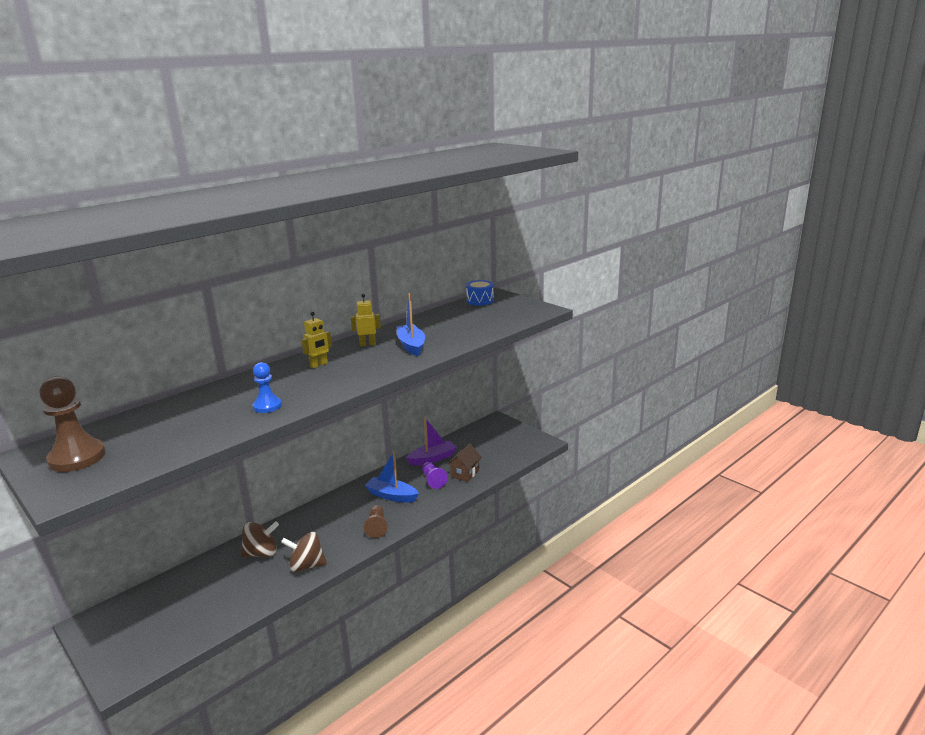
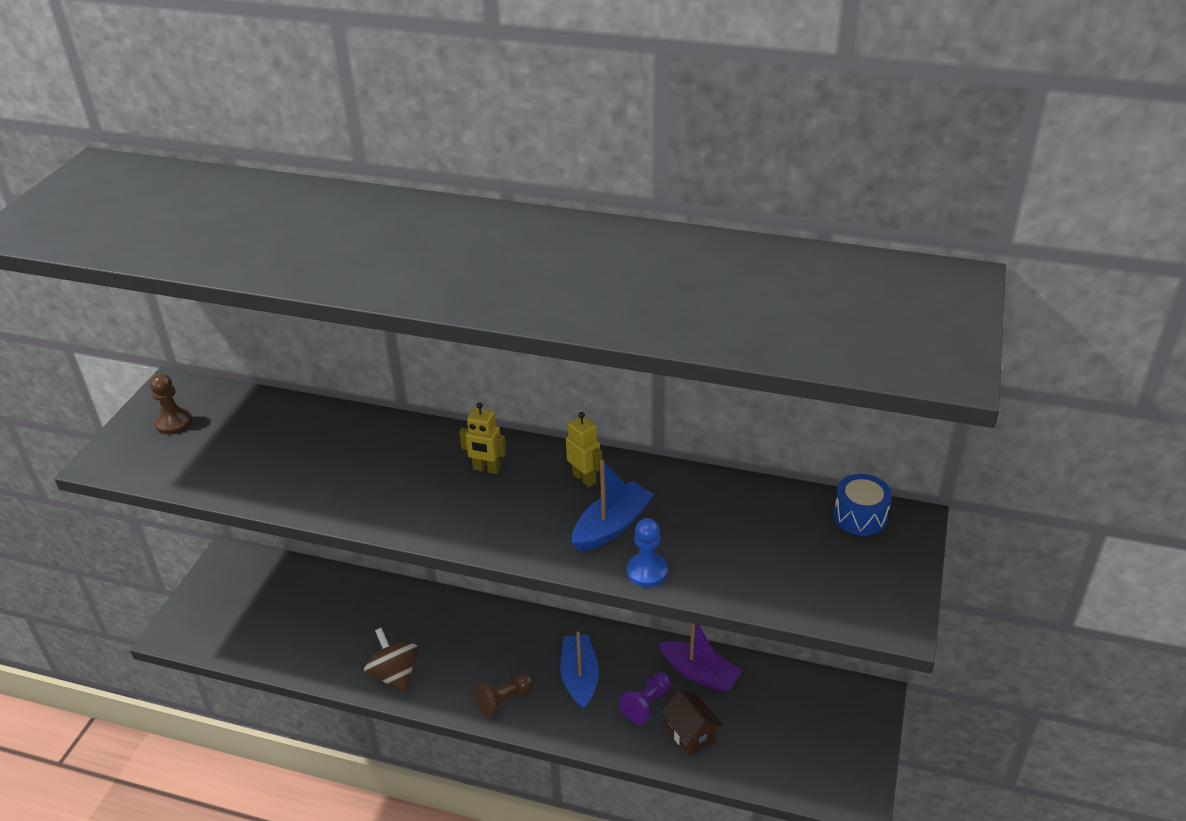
camera: 60 degrees right, 15 degrees up
(77, 457) = (174, 423): brown pawn -> brown pawn, size x0.60
(261, 553) = (394, 619): brown spinning top -> none
(267, 406) = (348, 490): blue pawn -> blue pawn (647, 571)
(465, 473) = (690, 734): brown house -> brown house turned 60 degrees clockwise

